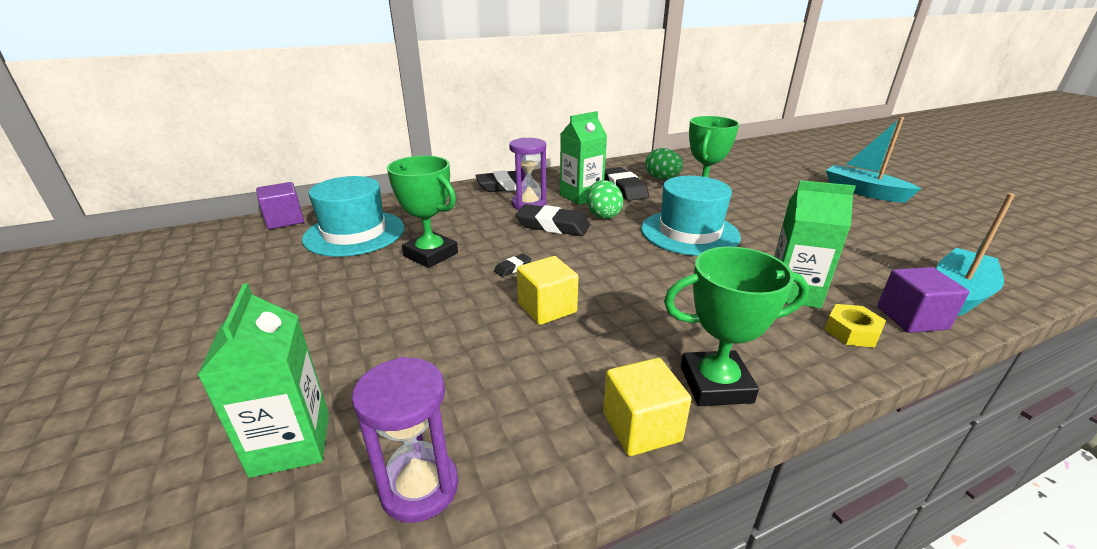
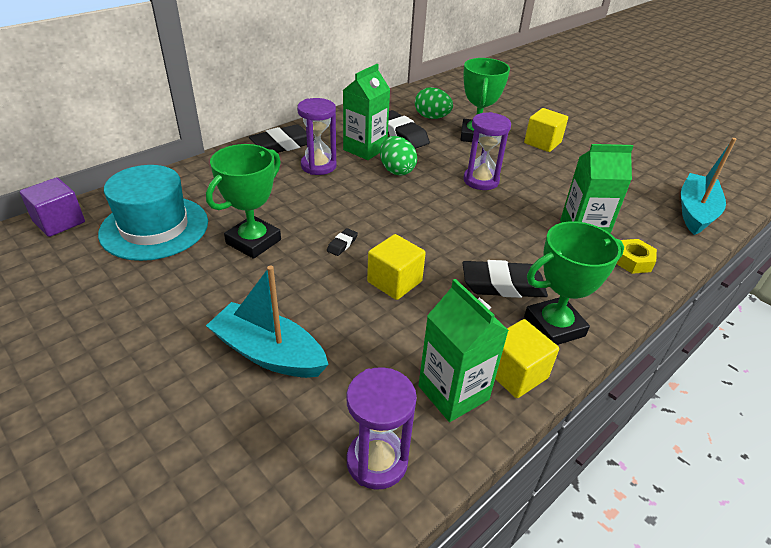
camera: 20 degrees left, 10 degrees up
(291, 443) = (247, 454): green carton -> green carton (453, 392)
(431, 254) = (253, 241): green trophy -> green trophy turned 75 degrees counterclockwise
(553, 226) = (355, 189): black eraser -> black eraser (503, 285)
(689, 232) = (481, 180): turquoise hat -> purple hourglass
(775, 208) = (542, 143): none -> yellow cube
(863, 192) = (606, 115): turquoise boat -> turquoise boat (269, 353)
(911, 318) = (669, 241): purple cube -> none

